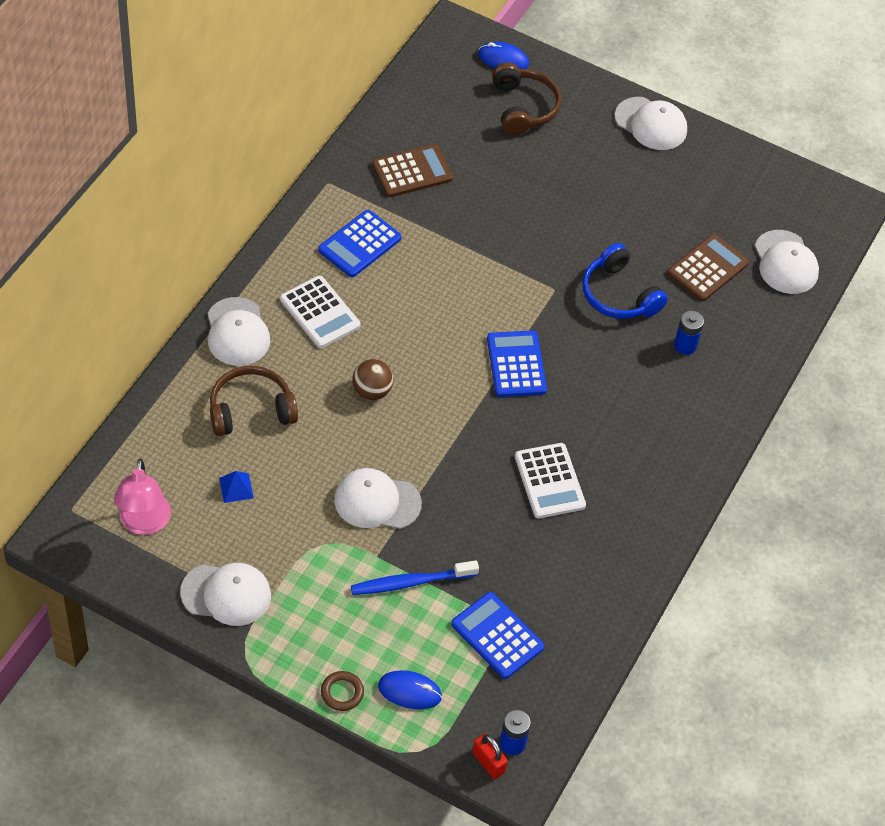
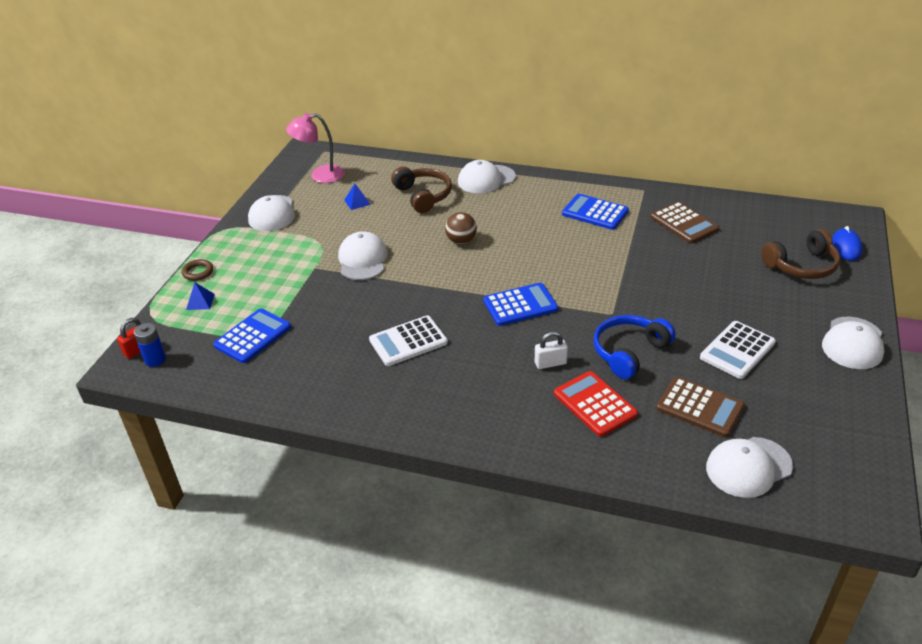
camera: 85 degrees right, 15 degrees down
(320, 312) = (521, 207): white calculator -> white calculator (737, 350)
(409, 691) = (200, 301): blue mouse -> blue pyramid
(411, 582) = (294, 286): blue toothbrush -> none
(618, 364) = (550, 363): none -> white padlock
(685, 345) = (594, 404): blue battery -> red calculator

